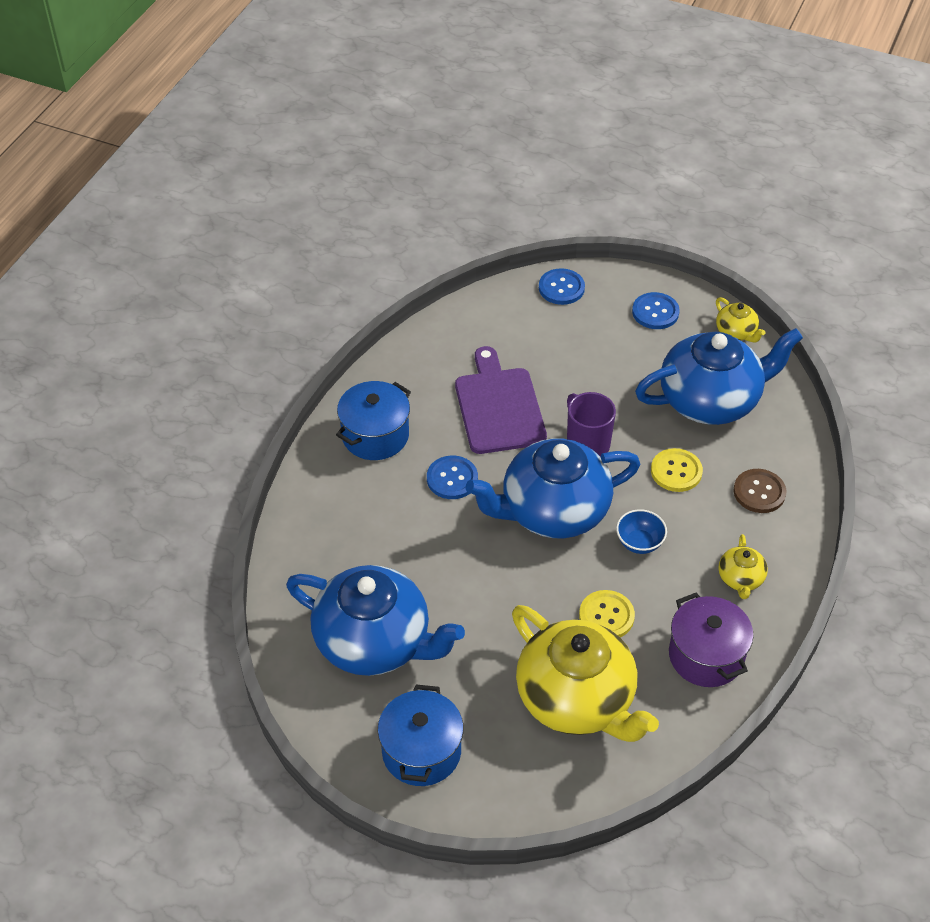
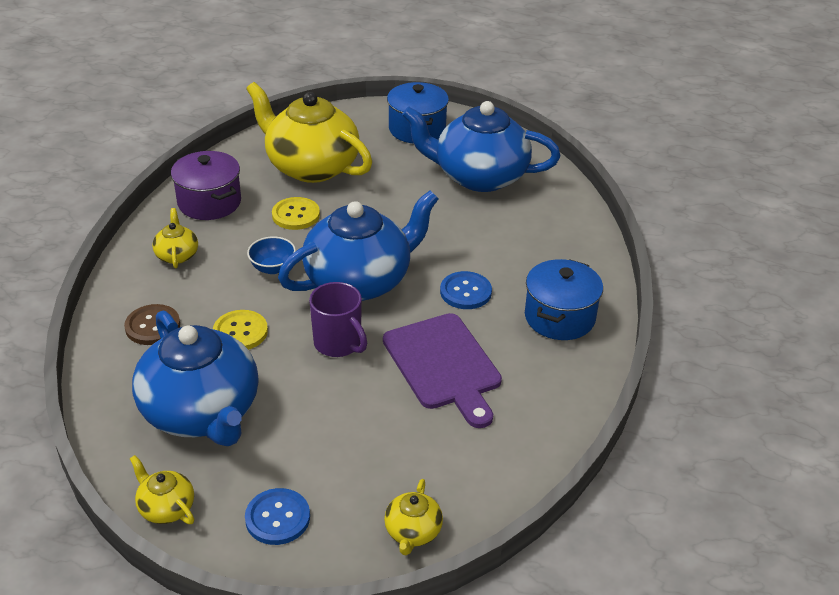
camera: 165 degrees right, 10 degrees down
(561, 288) = (413, 532): blue button -> yellow teapot
(711, 400) = (202, 412): blue teapot -> blue teapot turned 90 degrees counterclockwise

